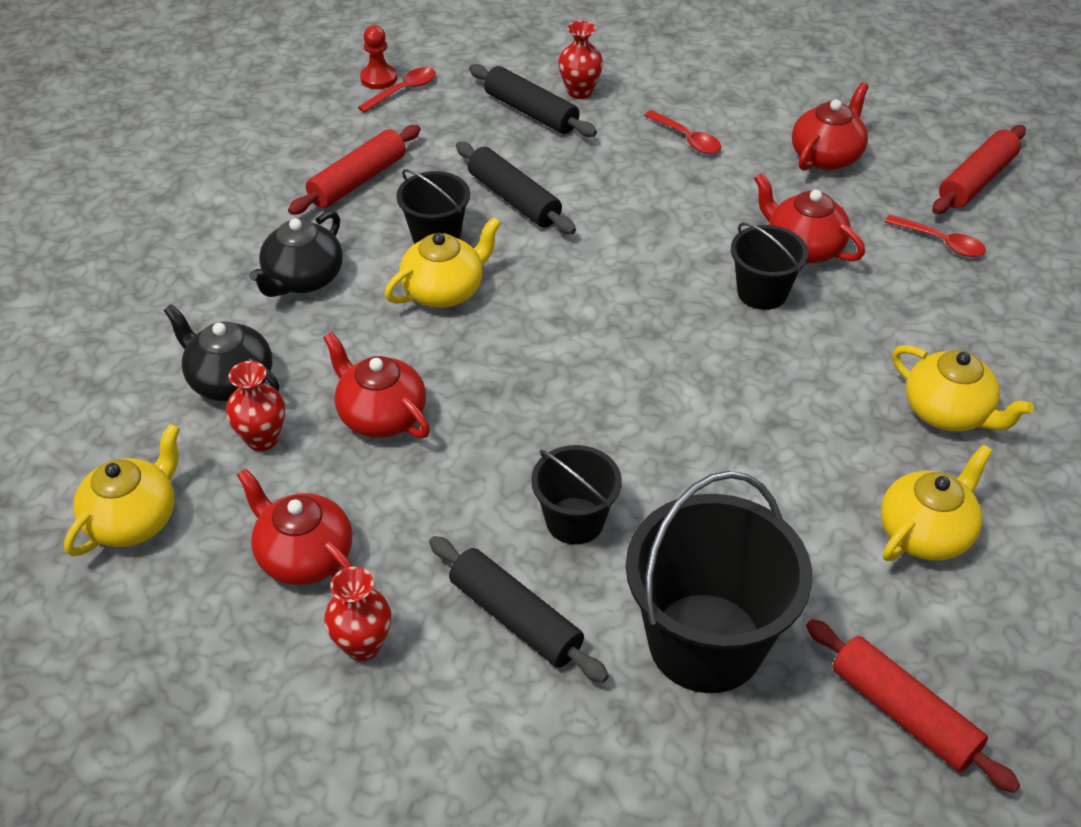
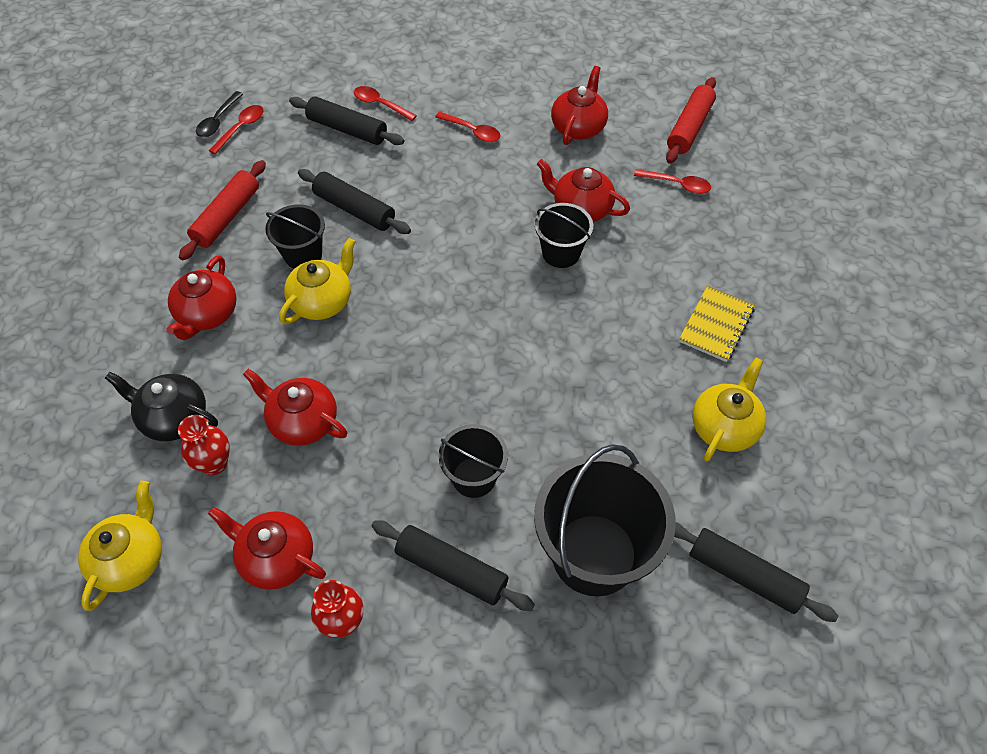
camera: 15 degrees left, 10 degrees up
(303, 279) = (207, 314): black teapot -> red teapot
(378, 78) = (218, 121): red pawn -> black spoon
(579, 92) = (380, 104): red vase -> red spoon
(903, 713) = (744, 575): red rolling pin -> black rolling pin
(948, 412) = (716, 325): yellow teapot -> yellow notebook

